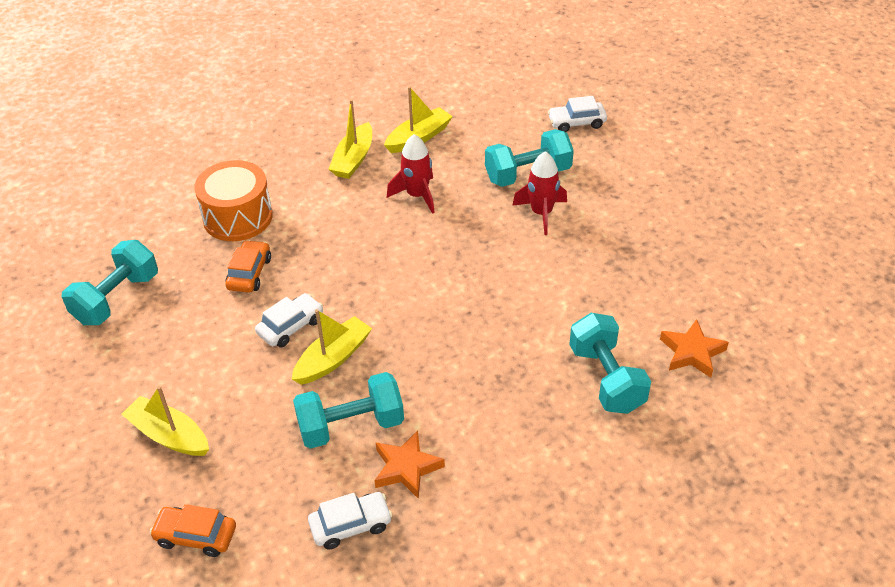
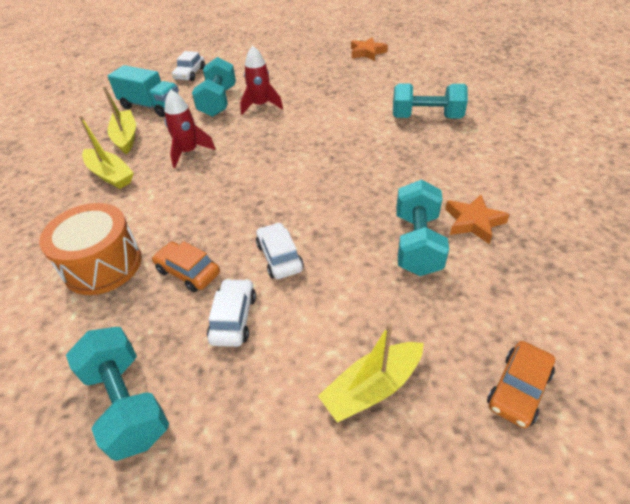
camera: 65 degrees left, 0 degrees up
(333, 358) = (335, 238): yellow boat -> none
(351, 525) = (525, 267): white car -> white car (233, 318)
(486, 126) = (151, 106): none -> turquoise truck
(692, 352) = (420, 86): orange star -> orange star (367, 52)

